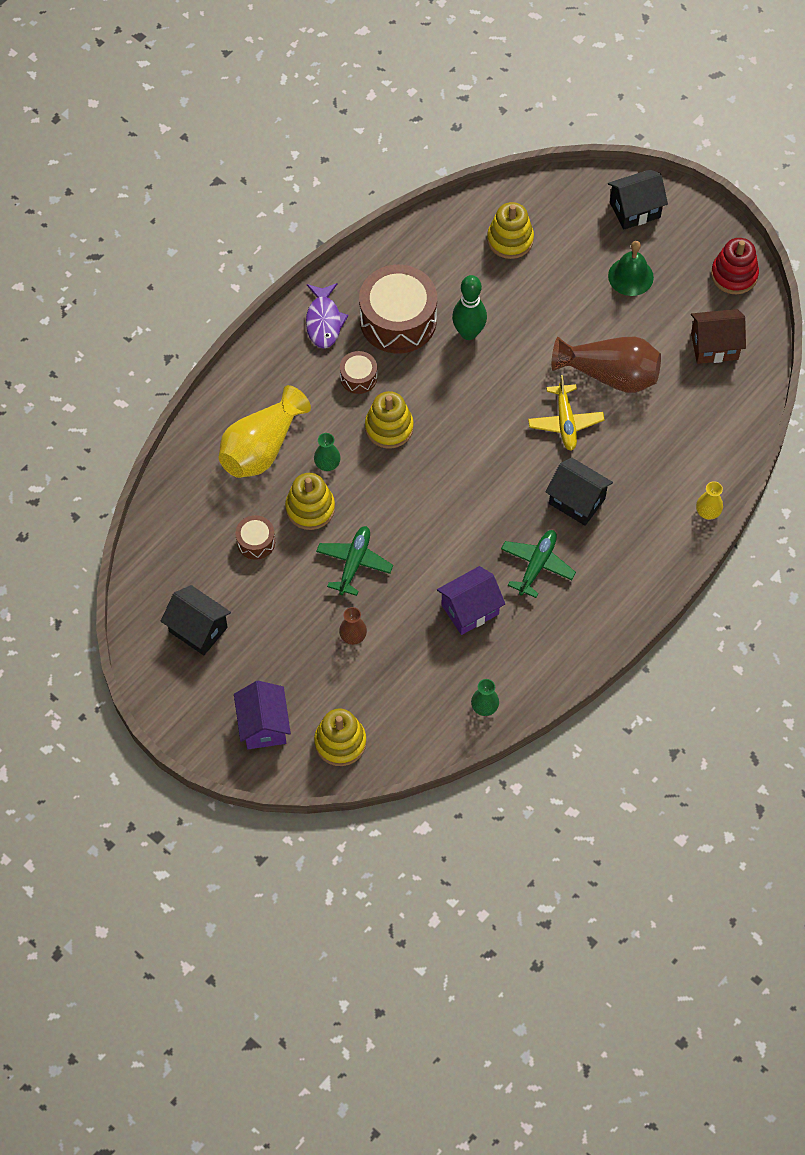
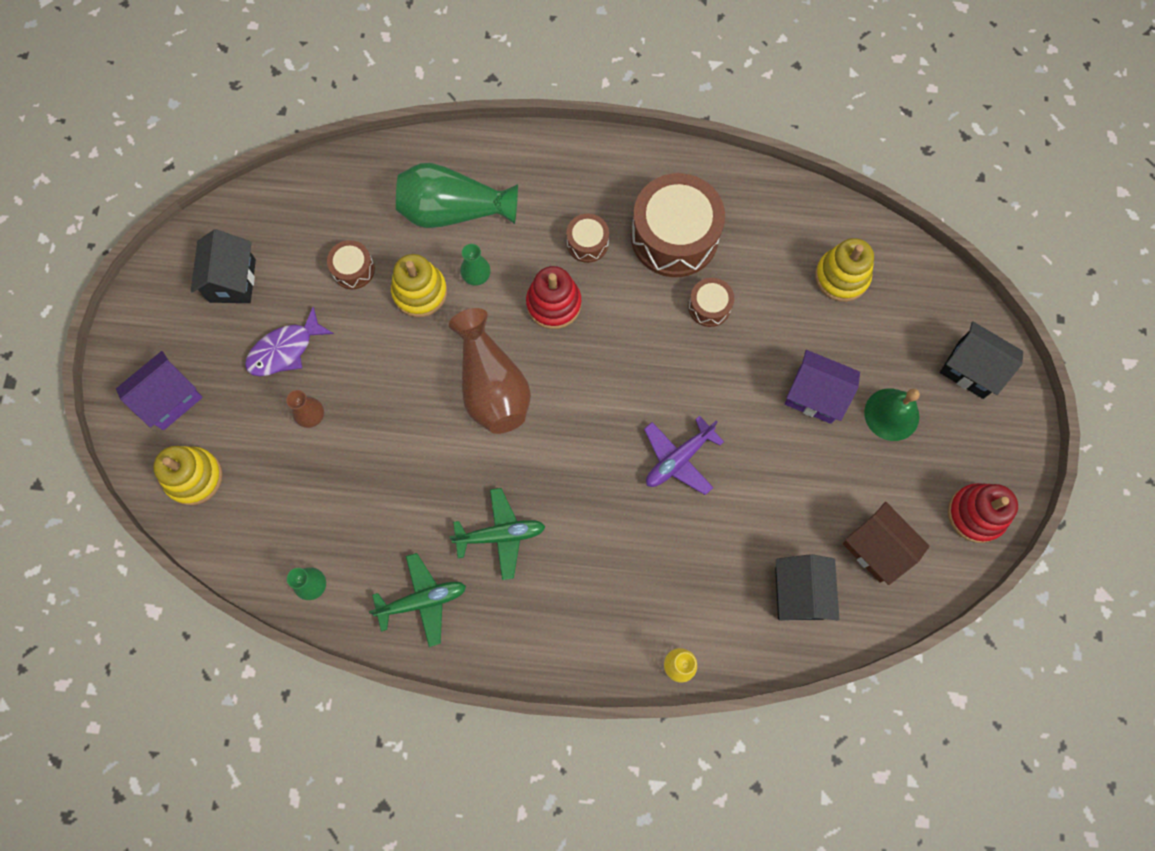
camera: 55 degrees right, 10 degrees up
(262, 448) = (453, 211): yellow vase -> green vase
(324, 321) = (624, 175): purple fish -> purple fish (285, 350)
(354, 563) = (389, 367): green plane -> green plane (422, 600)
(389, 427) = (553, 304): yellow stacking toy -> red stacking toy
(468, 333) = (709, 307): green bowling pin -> brown drum
(470, 609) = (409, 503): purple house -> purple house (815, 395)
(565, 422) = (678, 459): yellow plane -> purple plane
(577, 501) = (598, 527): black house -> black house (799, 593)
(610, 374) = (764, 467): brown vase -> brown vase (492, 386)

